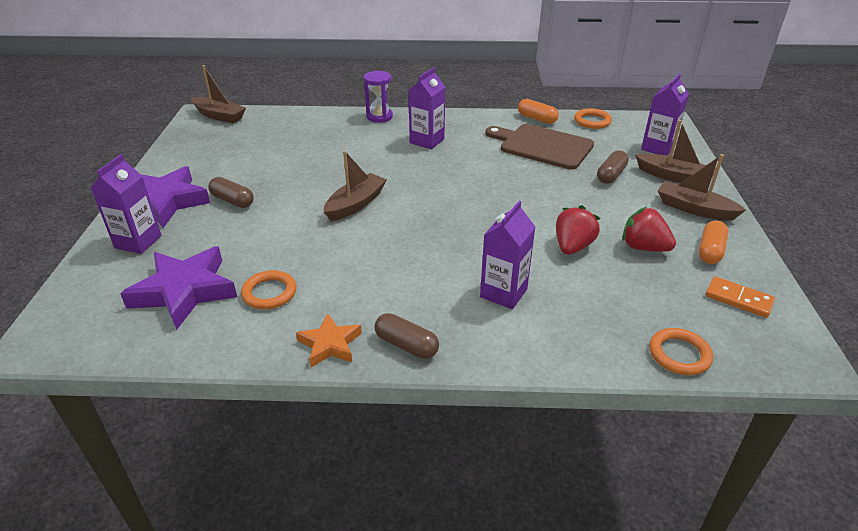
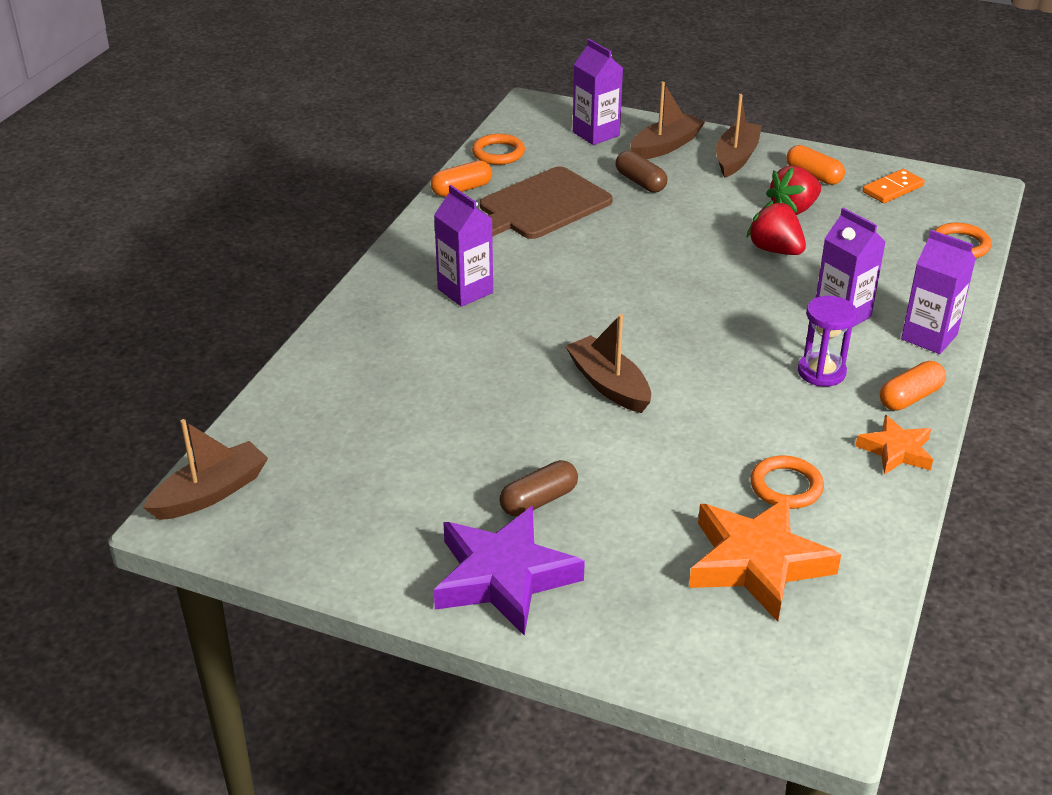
camera: 70 degrees left, 0 degrees up
(138, 242) = (612, 609): purple carton -> purple carton (929, 337)
(185, 291) = (757, 563): purple star -> orange star
(379, 117) = (353, 317): purple hourglass -> purple hourglass (821, 372)
(406, 345) = (910, 397): brown capsule -> orange capsule
(694, 209) = (736, 157): brown boat -> brown boat turned 150 degrees clockwise

